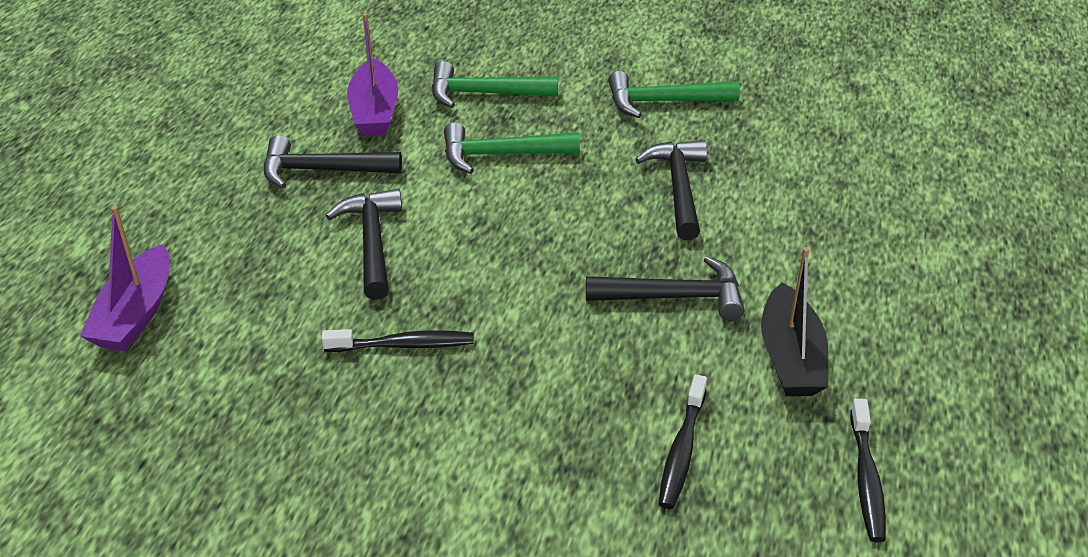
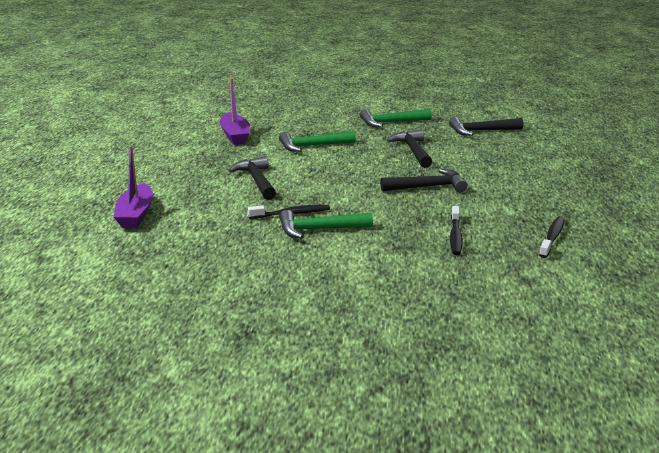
camera: 10 degrees left, 15 degrees down
(322, 170) = (216, 158): black hammer -> black hammer (481, 131)
(485, 94) = (293, 126): green hammer -> green hammer (319, 229)
(790, 357) = (496, 202): black boat -> none
(866, 479) = (552, 237): black toothbrush -> black toothbrush turned 150 degrees counterclockwise

